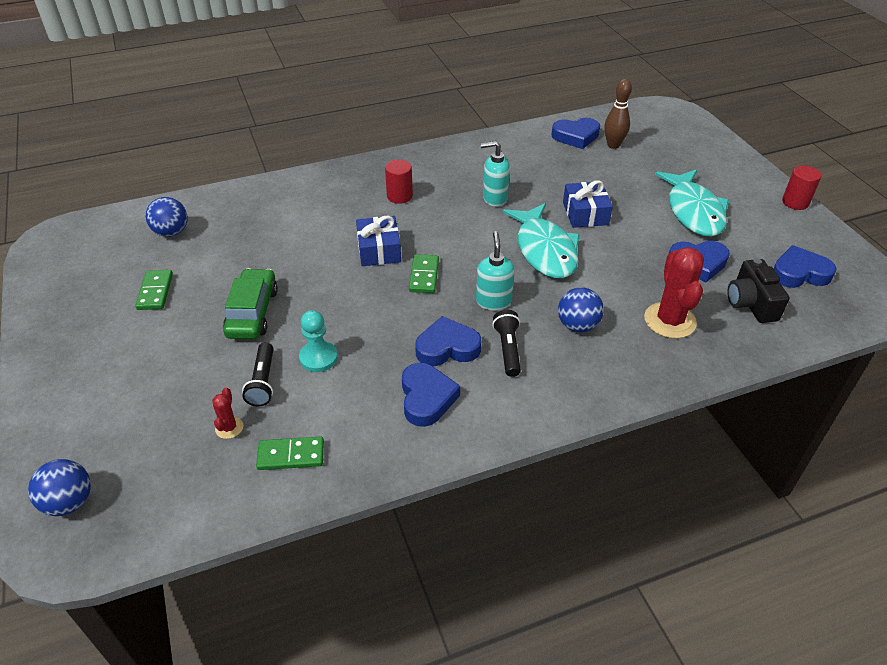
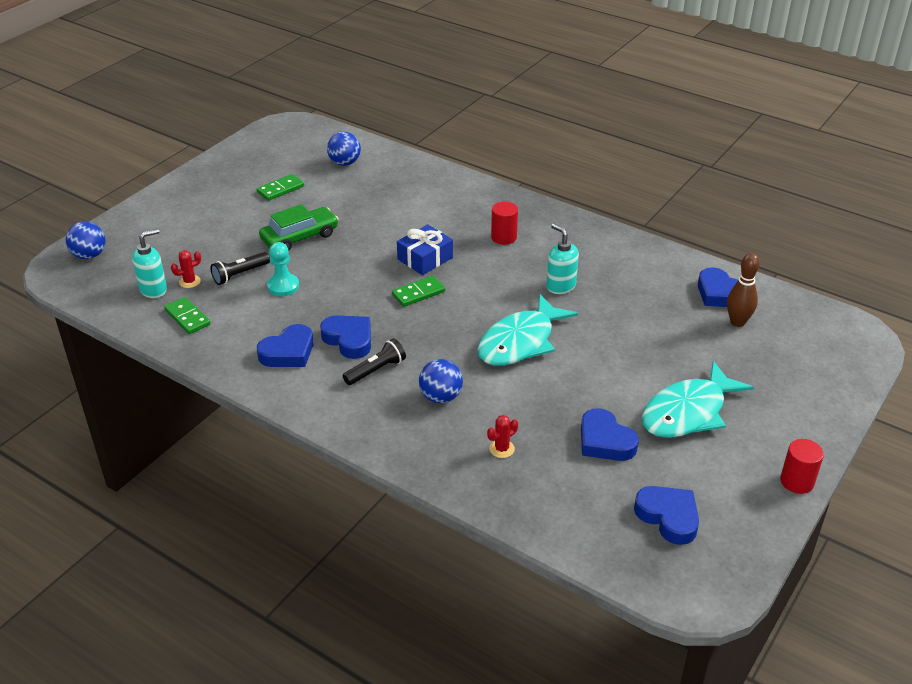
camera: 55 degrees right, 5 degrees down
(493, 301) = (424, 340): turquoise soap dispenser -> turquoise soap dispenser (154, 289)
(585, 213) = (601, 345): blue gift -> none
(670, 320) = (502, 449): red cactus -> red cactus, size x0.47
(751, 303) = (581, 495): black camera -> none

